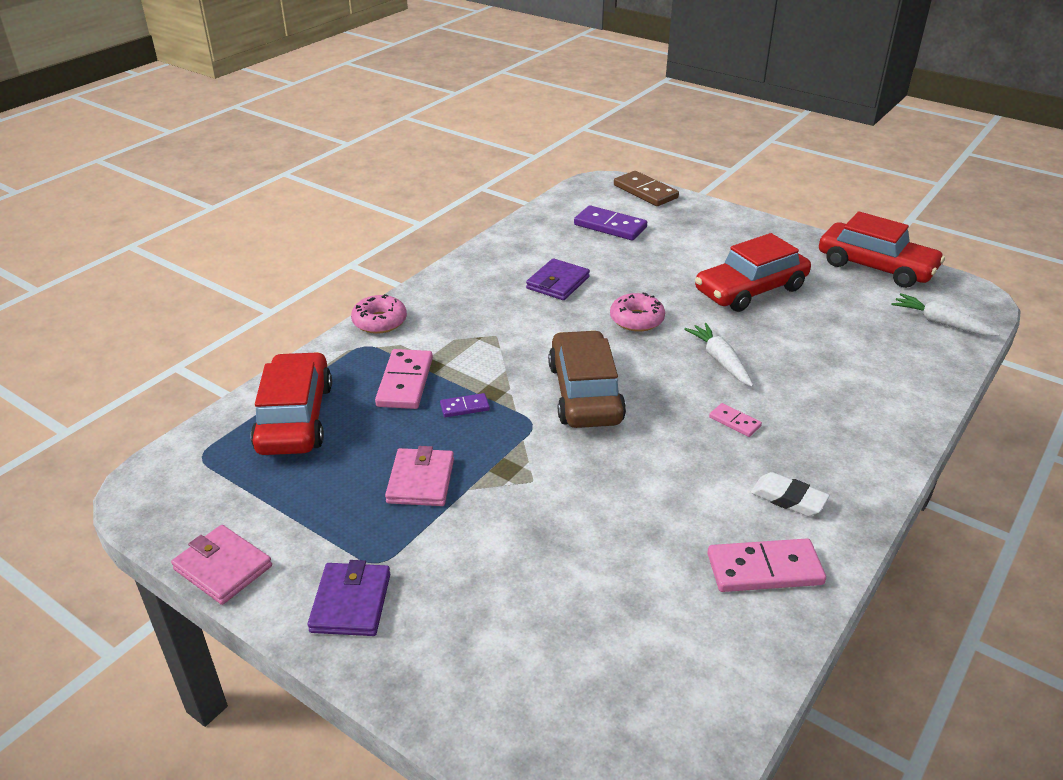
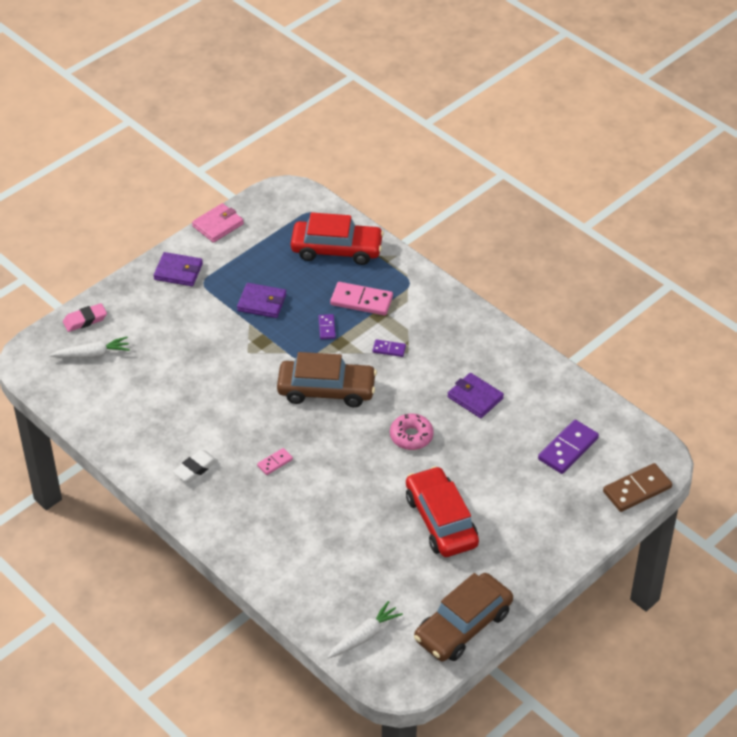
camera: 100 degrees right, 10 degrees up
(379, 321) = (439, 291): pink donut -> none
(421, 481) = (262, 303): pink wallet -> purple wallet
(494, 350) = (389, 349): none -> purple domino
(503, 730) = (85, 320): none -> pink eraser
(720, 361) = (346, 473): white carrot -> white carrot (92, 354)
(764, 569) = (145, 440): pink domino -> none
(876, 267) = (463, 625): red car -> brown car

